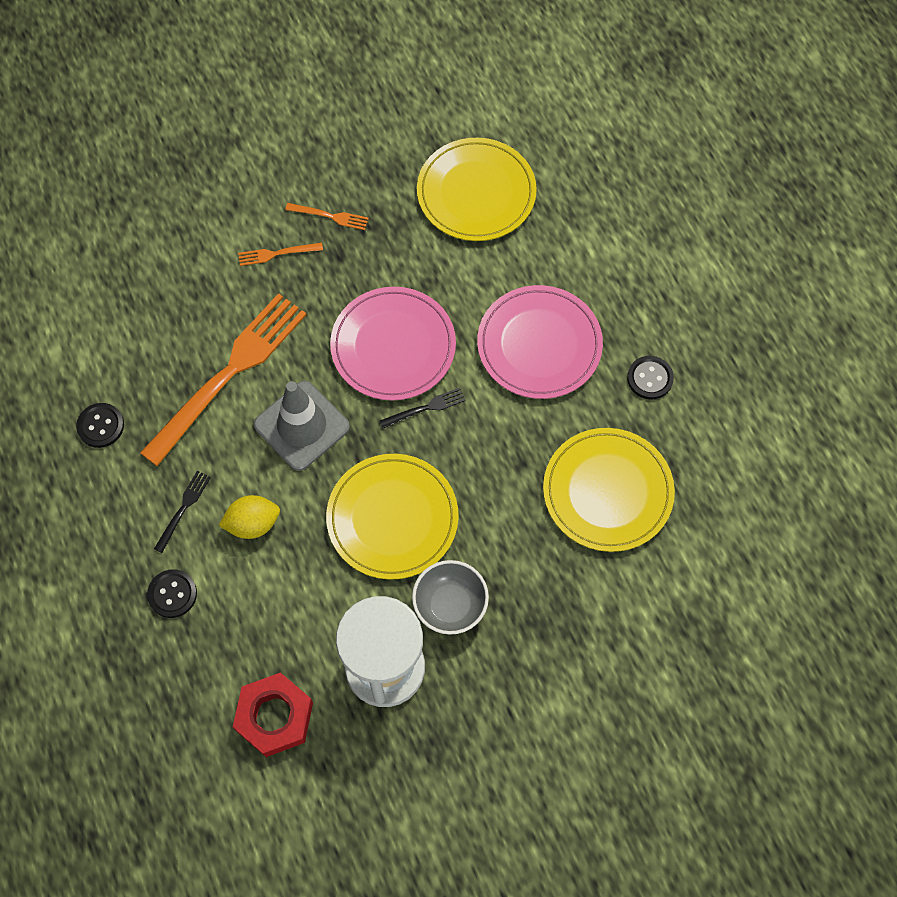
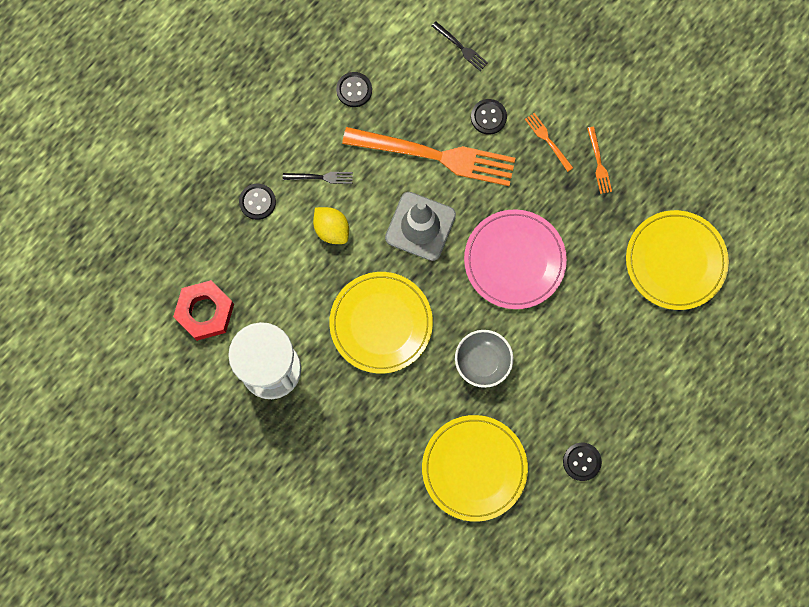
camera: 65 degrees right, 10 degrees up
(216, 300) = (488, 117): none -> black button
(425, 408) = (476, 307): black fork -> black fork (461, 47)
(450, 605) = (335, 393): grey bowl -> grey bowl (482, 362)
(539, 344) = (569, 366): pink plate -> none

